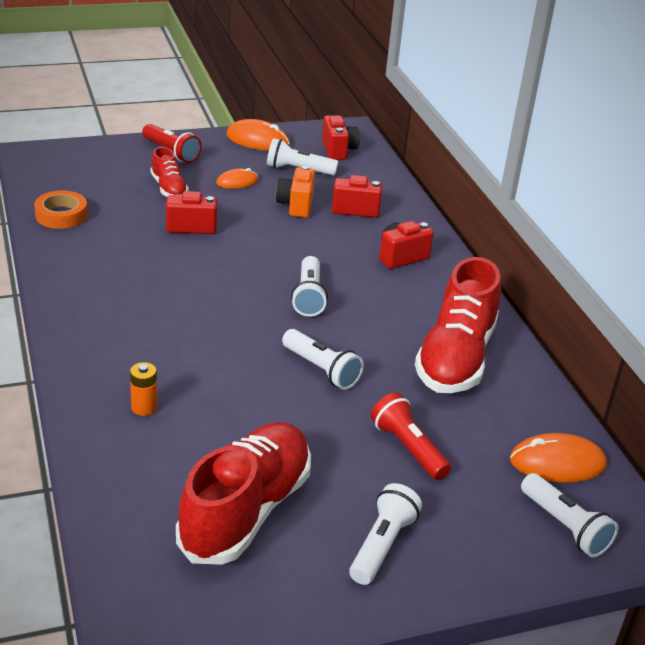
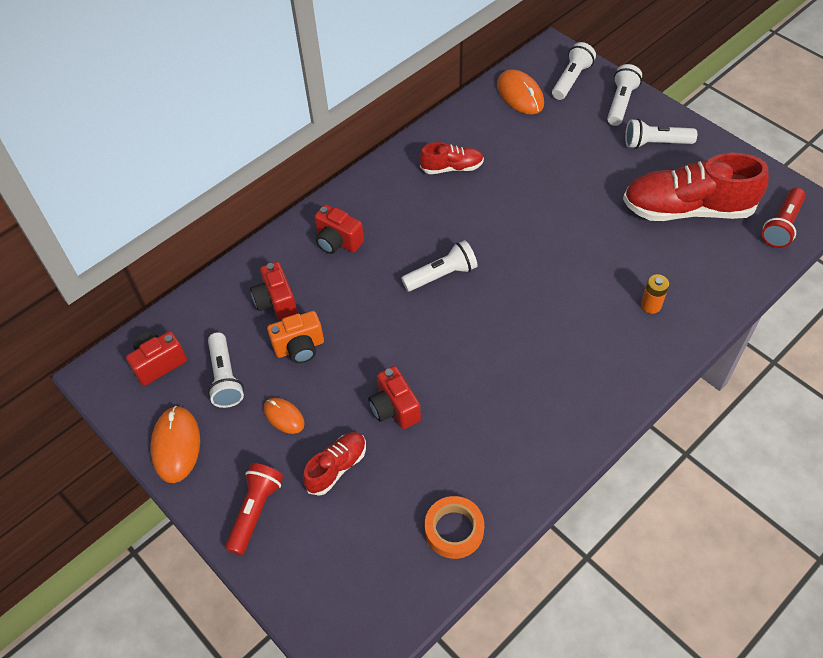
camera: 110 degrees left, 20 degrees up
(321, 370) = (526, 230): white flashlight -> white flashlight (621, 103)
(408, 448) = (566, 160): red flashlight -> red flashlight (781, 226)
(455, 357) = (452, 168): red shoe -> red shoe, size x0.50

